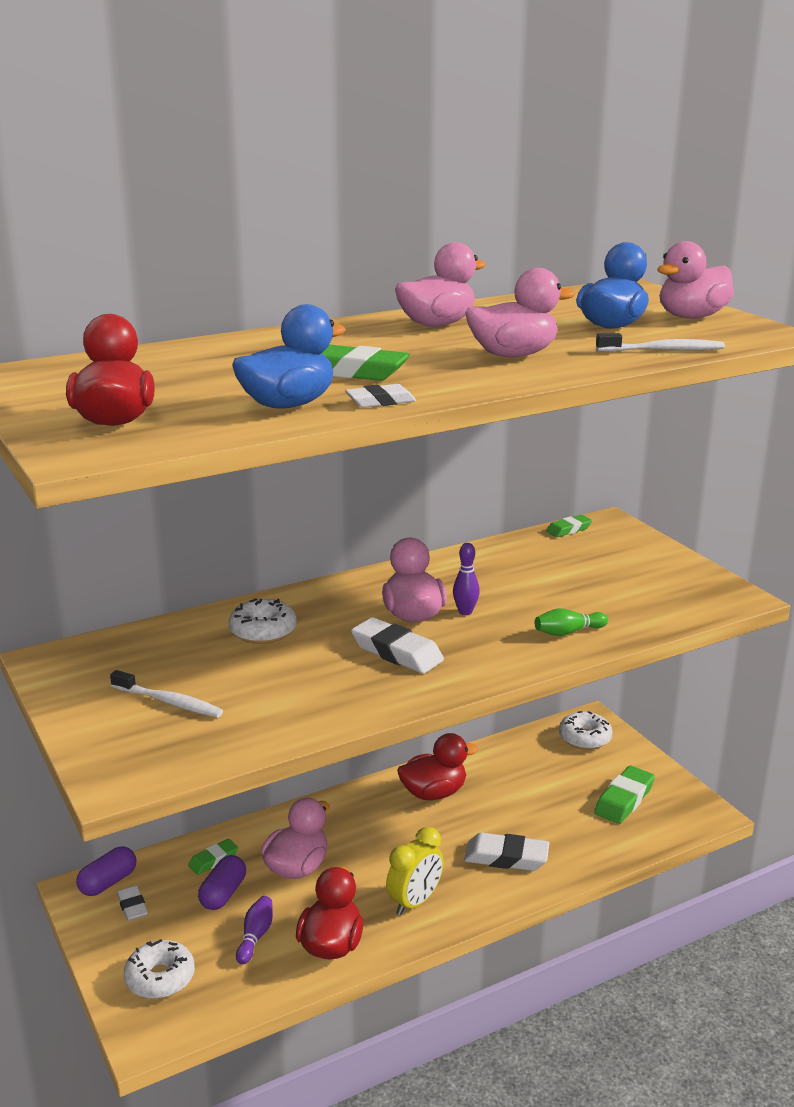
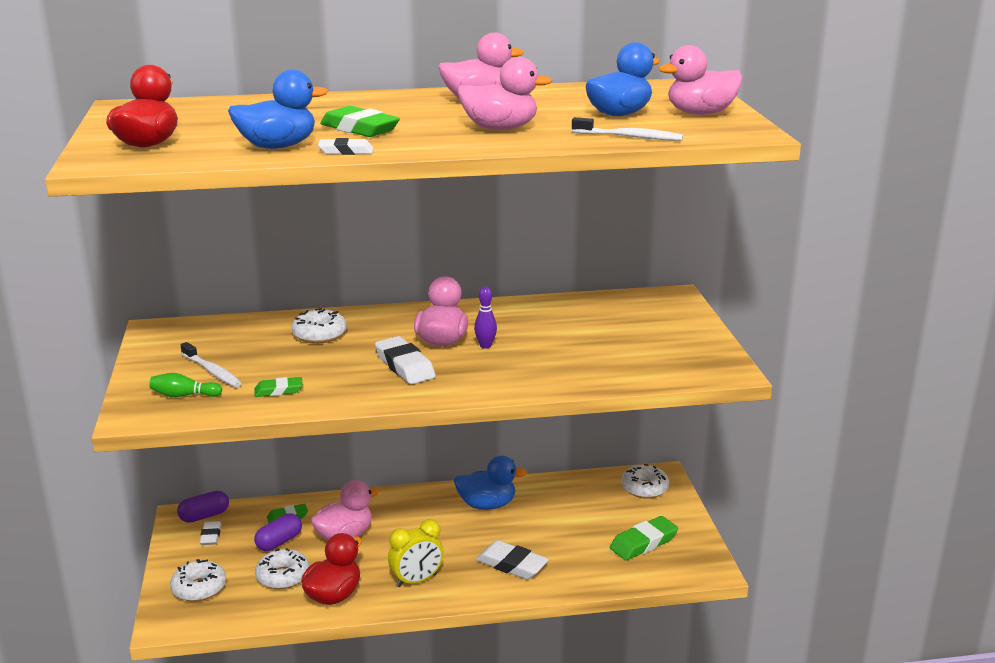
camera: 20 degrees right, 0 degrees up
(255, 936) = (283, 576): purple bowling pin -> white donut
(434, 793) = (487, 505): red duck -> blue duck
(568, 529) = (632, 297): green eraser -> green eraser (278, 391)
(568, 632) = (554, 374): green bowling pin -> green bowling pin (184, 395)

